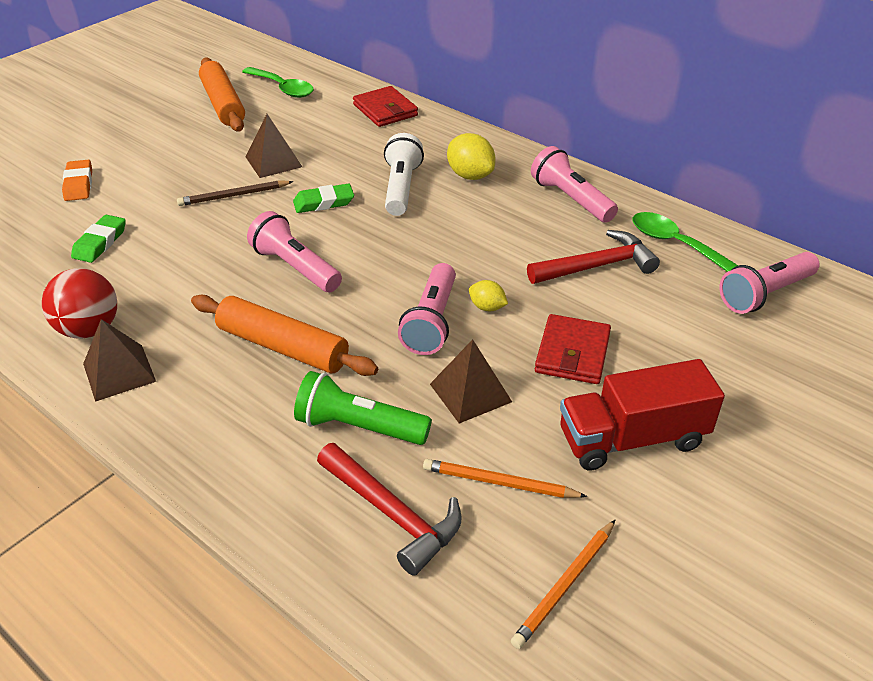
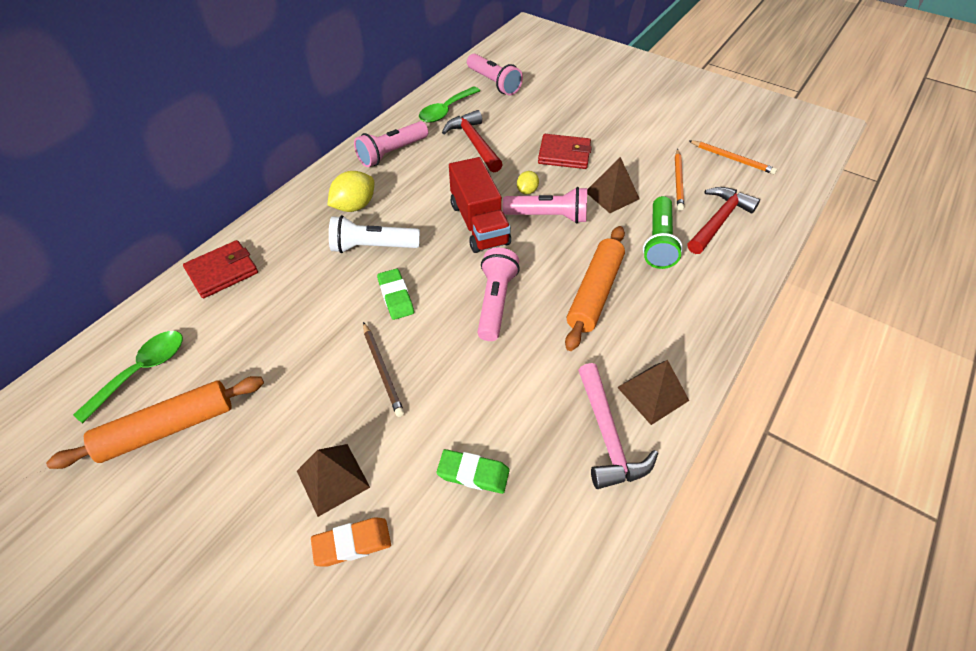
camera: 95 degrees left, 10 degrees up
(89, 329) = (607, 435): red ball -> pink hammer
(273, 161) = (317, 349): brown pyramid -> brown pyramid (333, 479)
(295, 267) = (495, 301): pink flashlight -> pink flashlight turned 150 degrees clockwise
(632, 438) = (627, 135): red truck -> red truck (479, 223)

